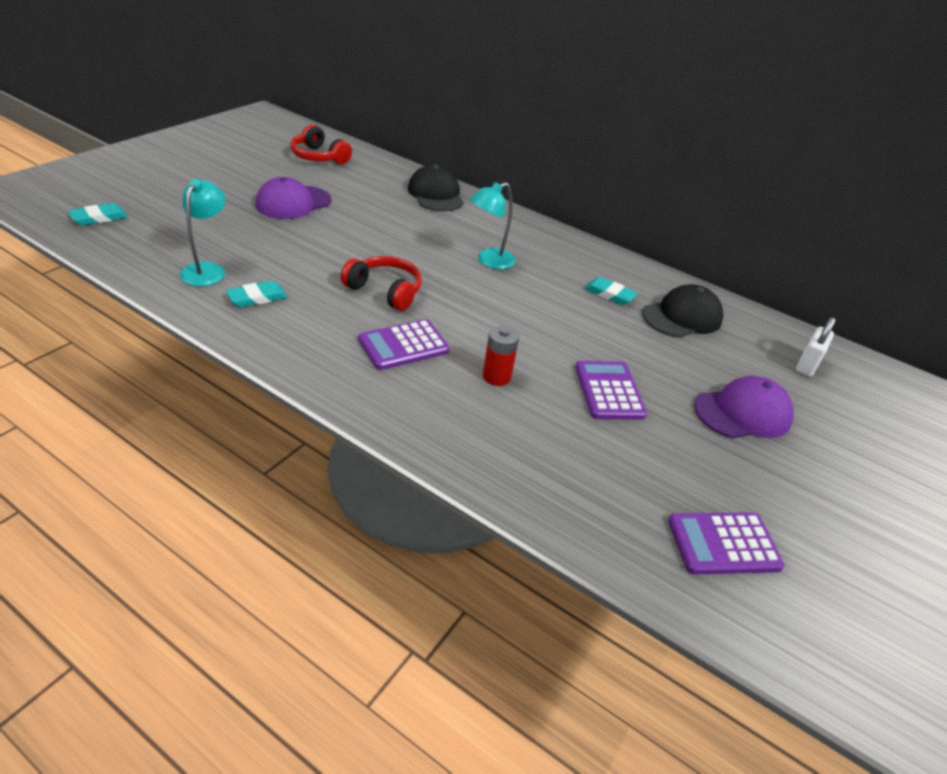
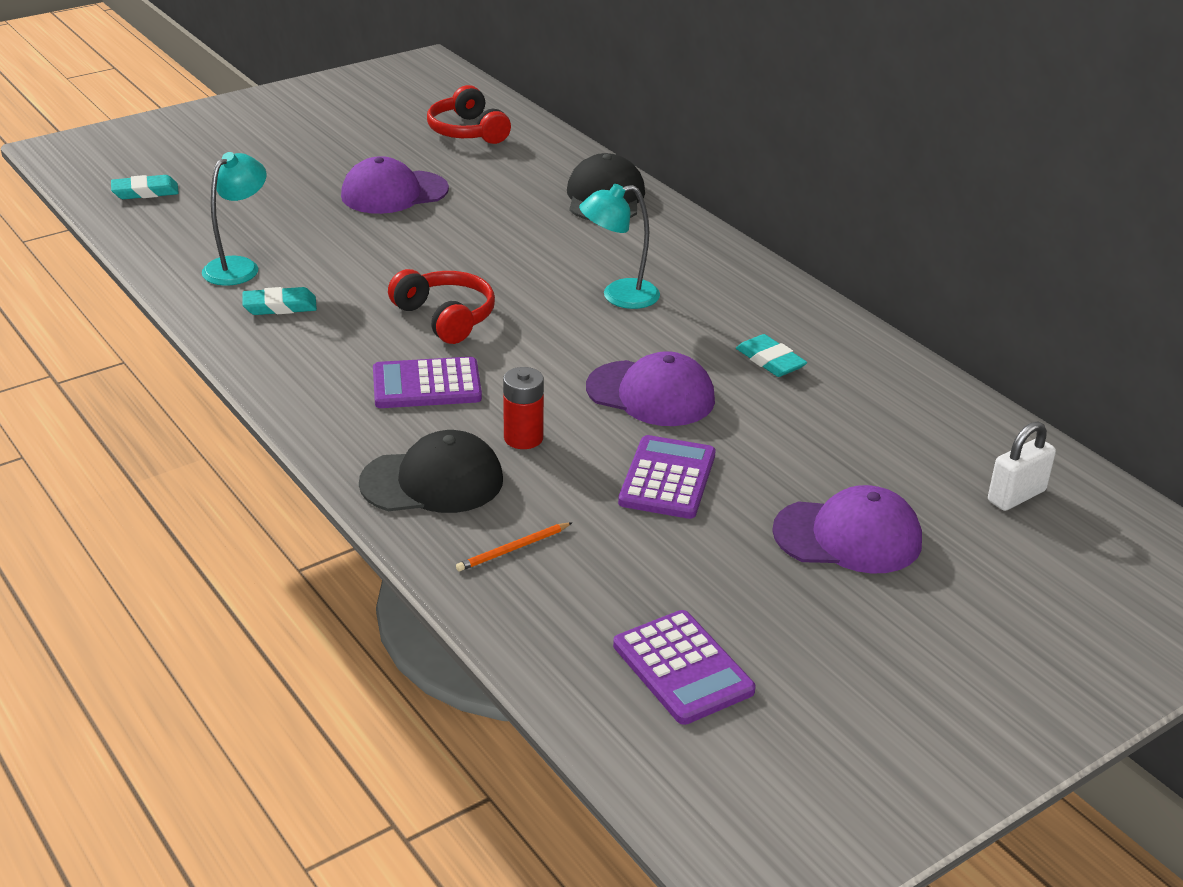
camera: 25 degrees right, 5 degrees down
(547, 470) = (513, 549): none -> orange pencil
(556, 329) = (651, 394): none -> purple cap
(682, 317) = (863, 405): black cap -> black cap (432, 481)
(723, 544) = (682, 668): purple calculator -> purple calculator turned 135 degrees counterclockwise

